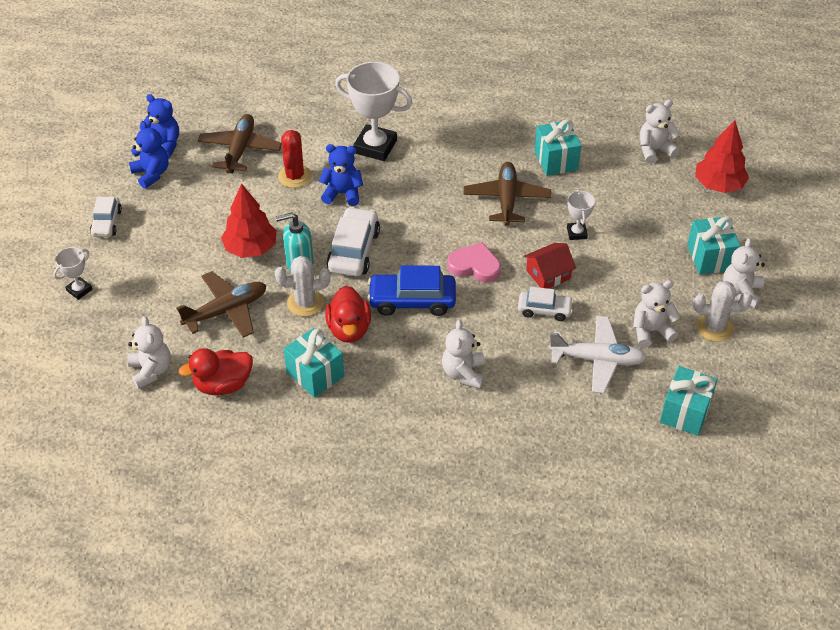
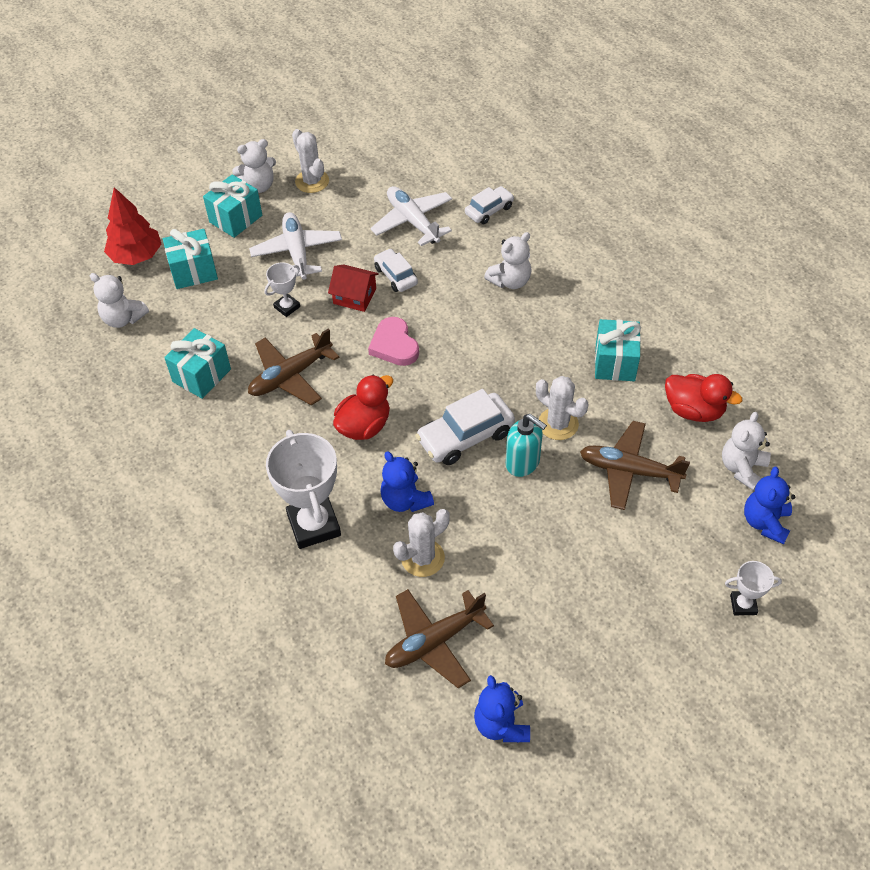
camera: 130 degrees left, 5 degrees up
(107, 223) = (652, 666): white car -> white car (489, 210)
(151, 174) = (551, 693): blue teddy bear -> blue teddy bear (765, 522)
(251, 248) = (546, 514): red tree -> none
(295, 176) = (422, 558): red cactus -> white cactus
(349, 329) = (550, 375): red duck -> red duck (364, 426)
(412, 301) = (476, 358): blue car -> none
(632, 270) = (297, 252): none -> white plane
(651, 331) = (352, 210): white teddy bear -> none
(685, 412) = (410, 157): turquoise gift -> turquoise gift (193, 271)

